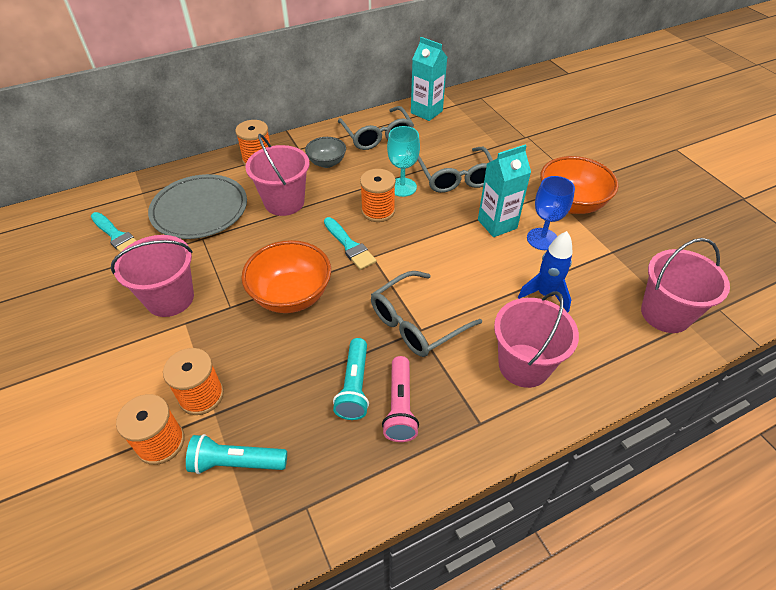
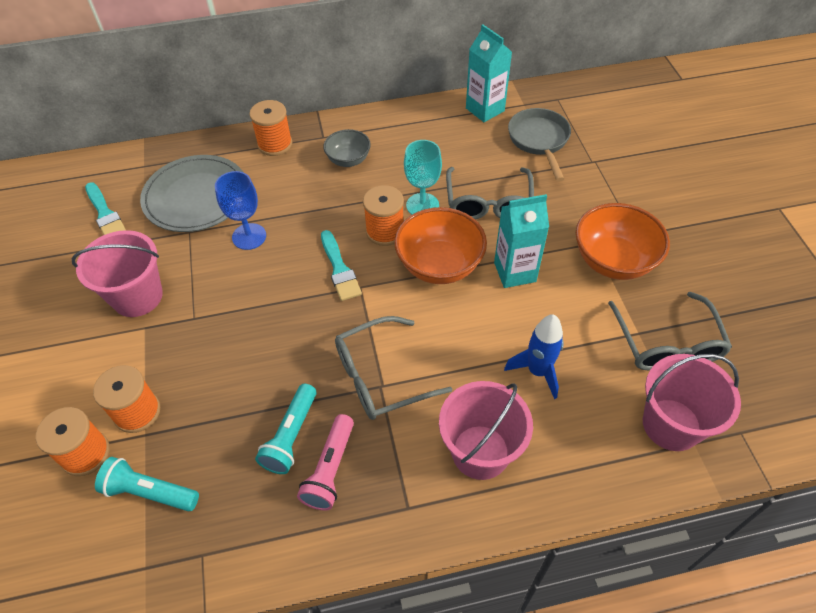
camera: 15 degrees right, 5 degrees up
(284, 202) = (287, 202): pink bucket -> none
(291, 295) = (259, 317): orange bowl -> orange bowl (439, 265)
(377, 136) = (416, 134): grey glasses -> grey glasses (667, 343)
(478, 128) = (539, 141): none -> grey pan
(542, 239) = (561, 301): blue goblet -> blue goblet (249, 236)

